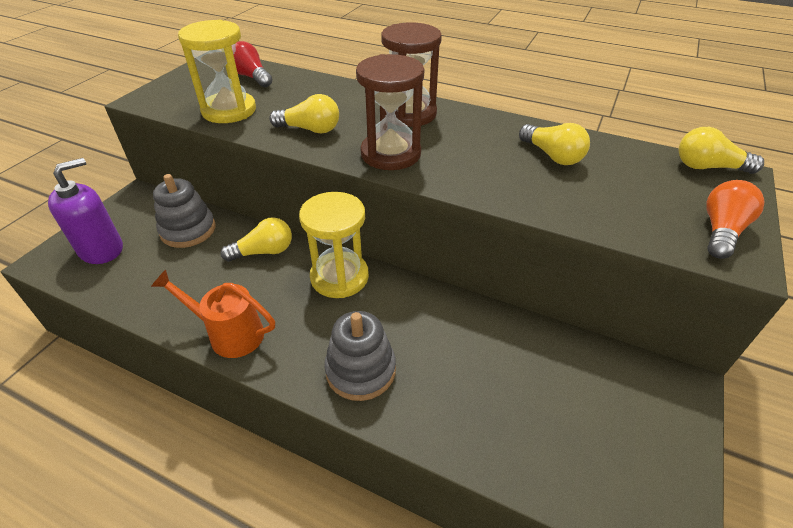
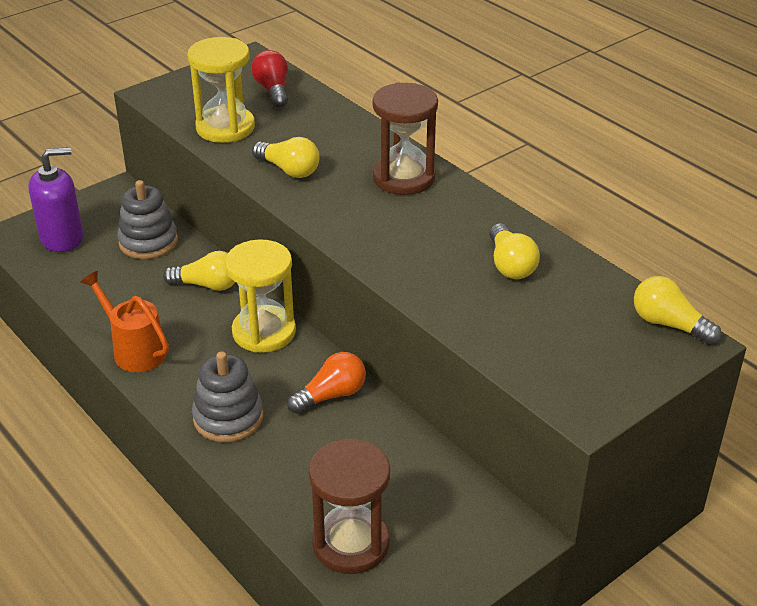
camera: 25 degrees right, 5 degrees down
(390, 154) = (347, 218): brown hourglass -> brown hourglass (351, 543)
(721, 231) = (598, 385): orange light bulb -> orange light bulb (331, 395)

